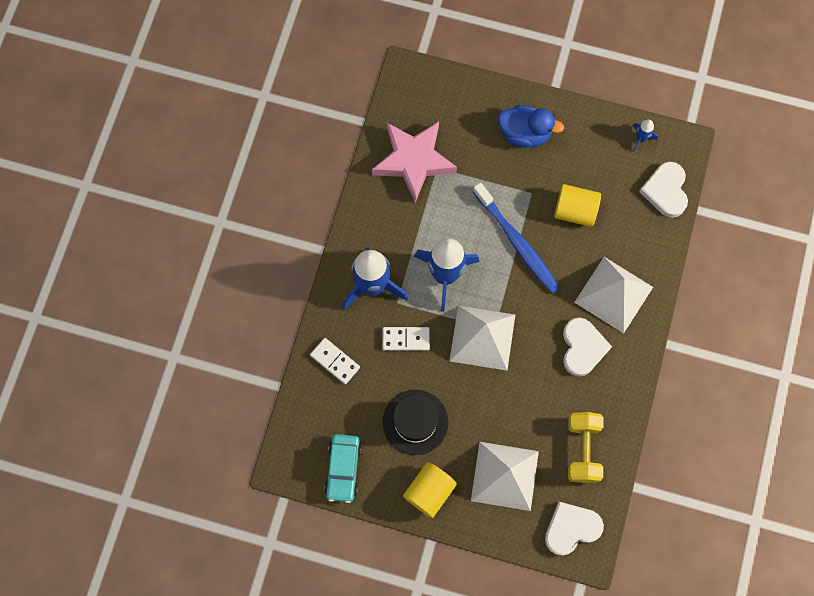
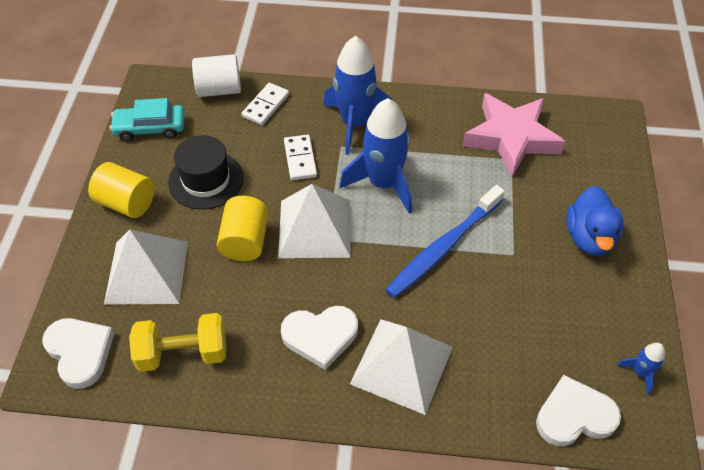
camera: 80 degrees right, 20 degrees down
(305, 402) = (219, 89): none -> white cylinder
(575, 211) = (505, 305): yellow cylinder -> yellow cylinder (245, 241)

